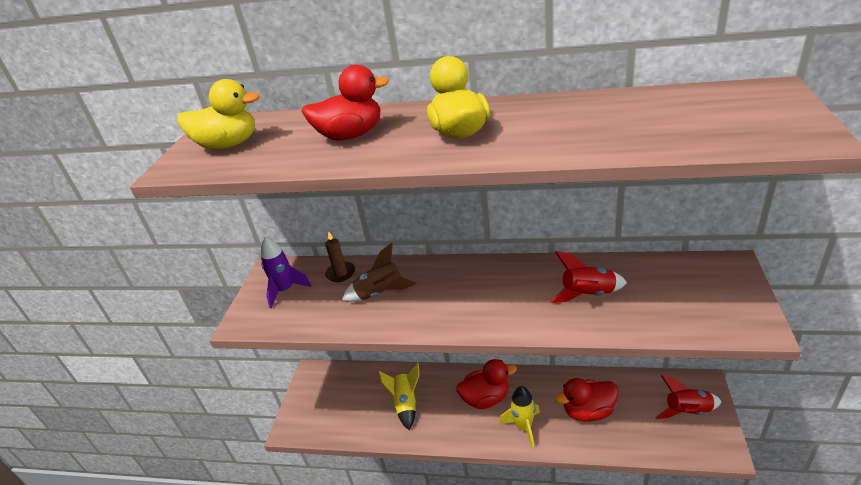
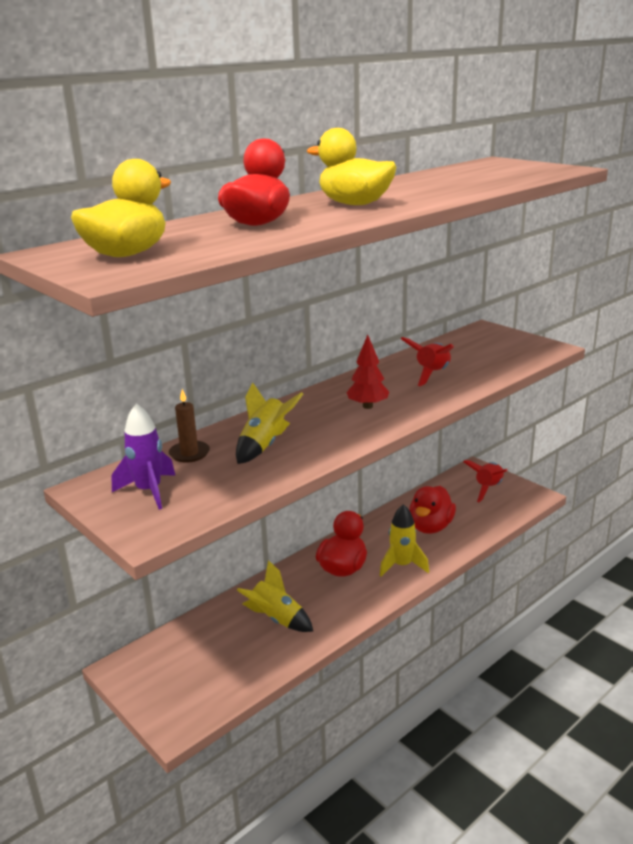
camera: 55 degrees left, 10 degrees down
(380, 293) = (265, 445): brown rocket -> yellow rocket
(488, 299) = (368, 406): none -> red tree

